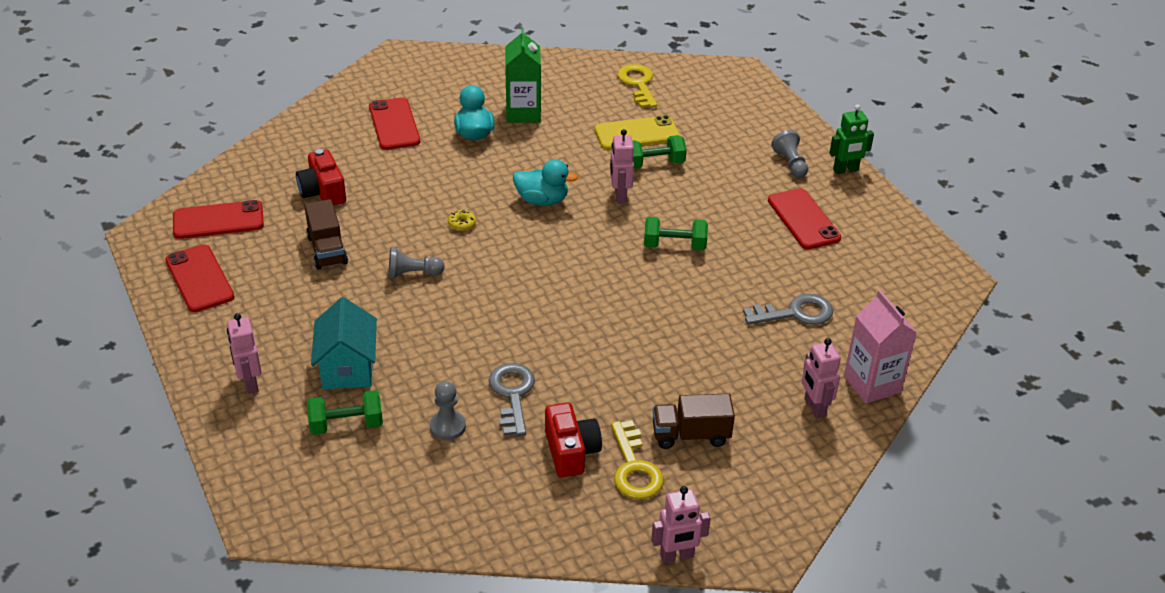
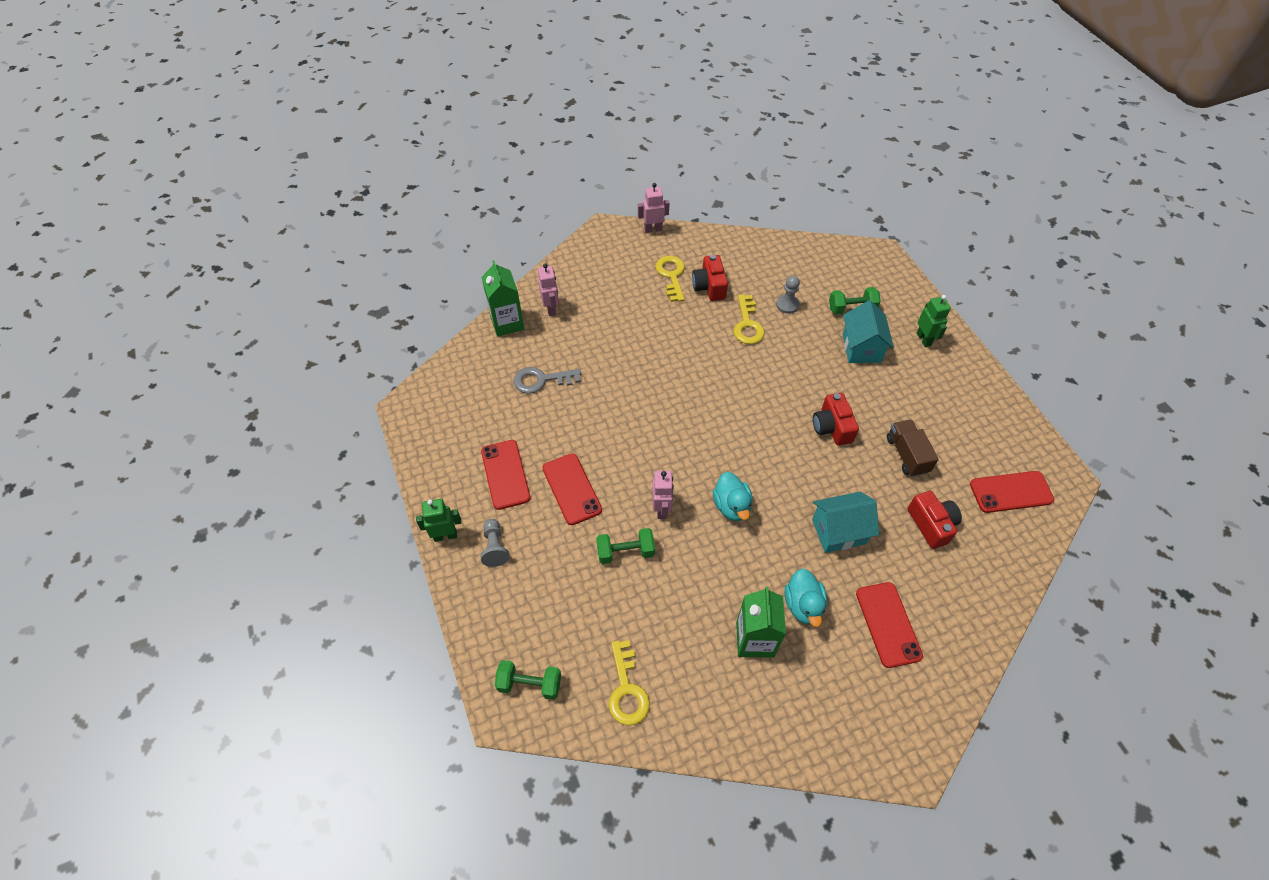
camera: 175 degrees left, 15 degrees up
(199, 279) = (998, 429): red phone -> red phone (572, 489)
(250, 383) = (924, 339): pink robot -> green robot
(412, 274) = (832, 427): grey pawn -> red camera
(426, 184) = (839, 531): none -> turquoise house
(462, 224) = (800, 480): yellow donut -> none
(512, 394) = (747, 325): grey key -> yellow key
(542, 200) = (731, 506): turquoise duck -> turquoise duck turned 120 degrees counterclockwise
(637, 133) = (637, 599): yellow phone -> none
(674, 245) = (621, 449): green dumbbell -> green dumbbell (530, 684)
(690, 435) = (634, 294): brown truck -> none
(872, 384) = (507, 323): pink carton -> green carton

